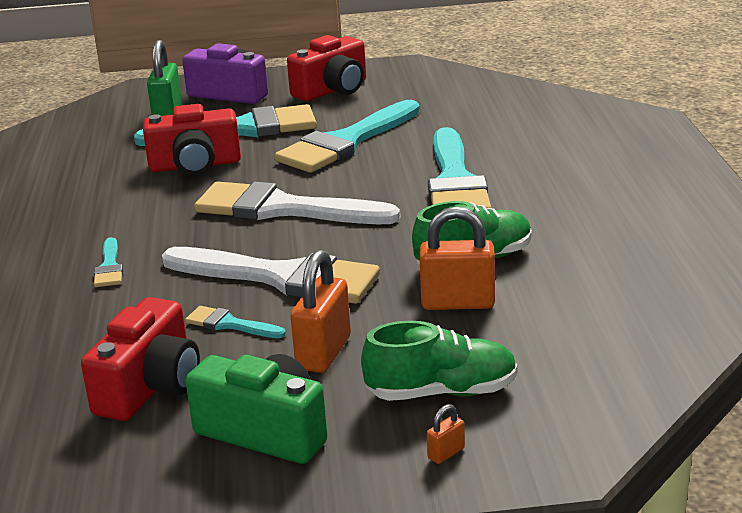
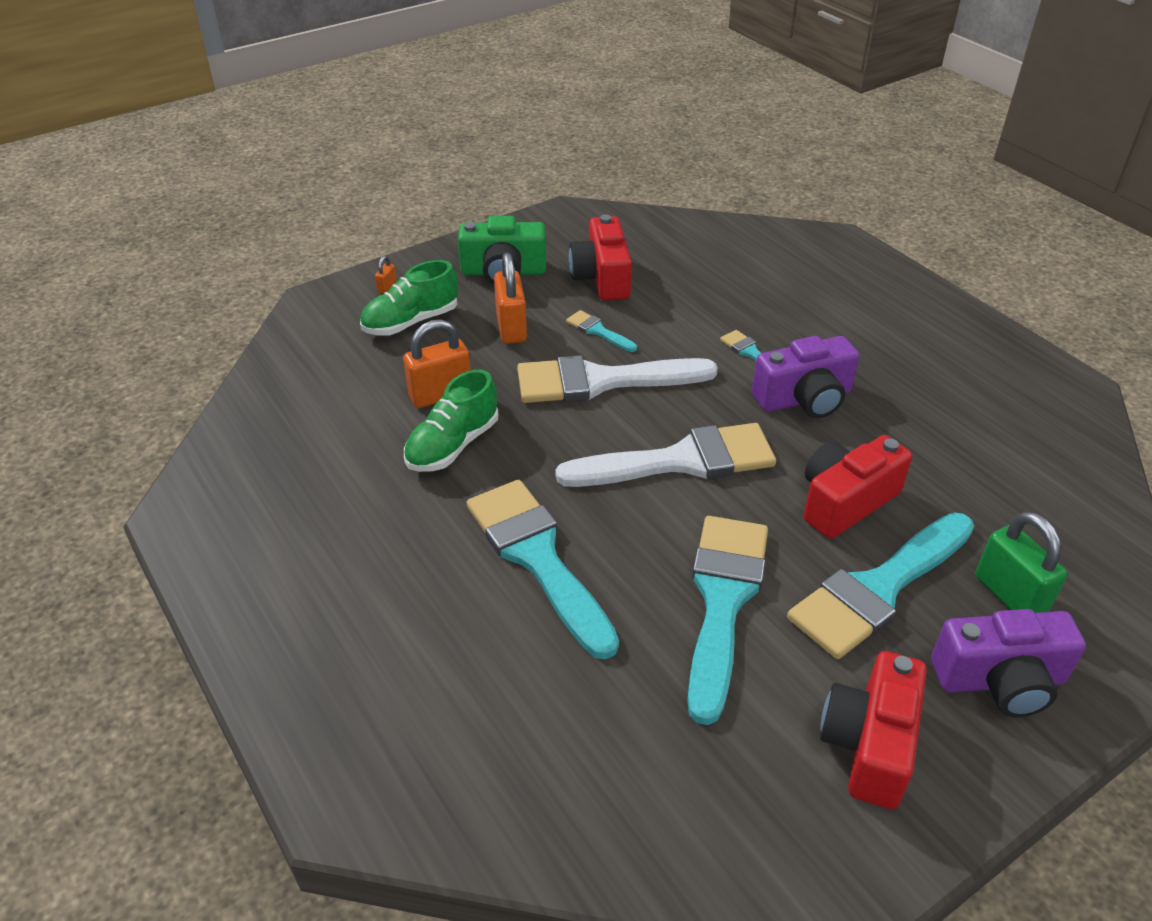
camera: 150 degrees right, 15 degrees up
(122, 224) = (804, 399): none -> purple camera
(230, 324) = (598, 331): turquoise brush -> turquoise brush turned 135 degrees counterclockwise

